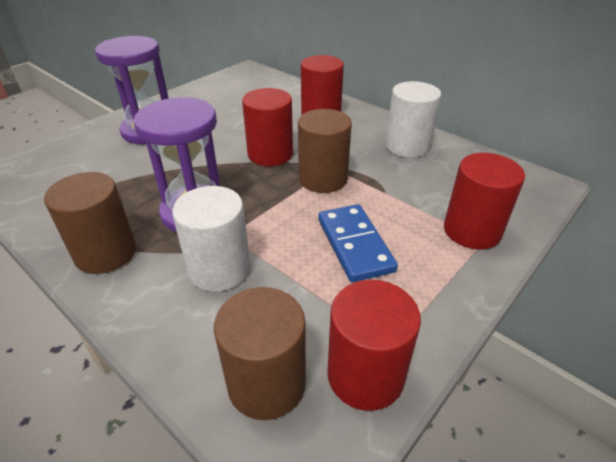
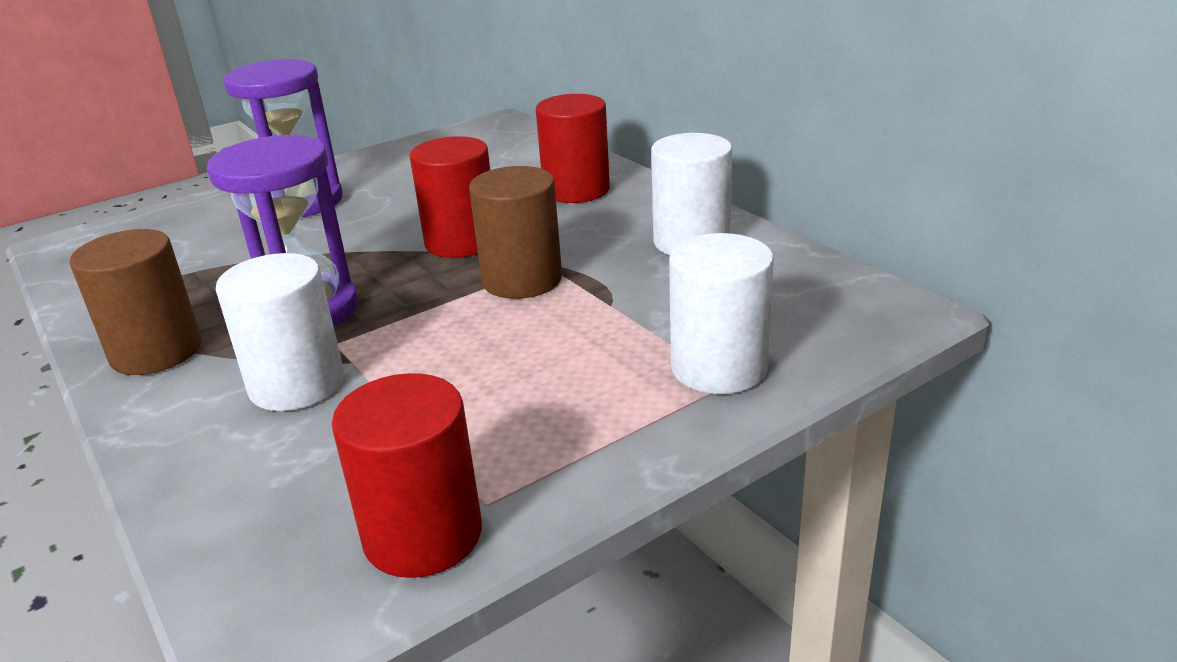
camera: 15 degrees right, 10 degrees down
(266, 383) = (278, 527): brown cylinder -> none
(354, 245) = (514, 371): blue domino -> none
(472, 230) = (719, 367): red cylinder -> white cylinder

